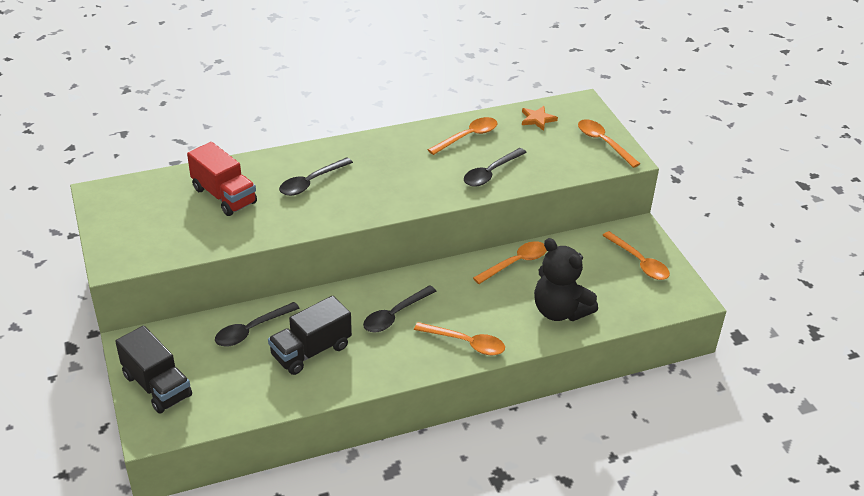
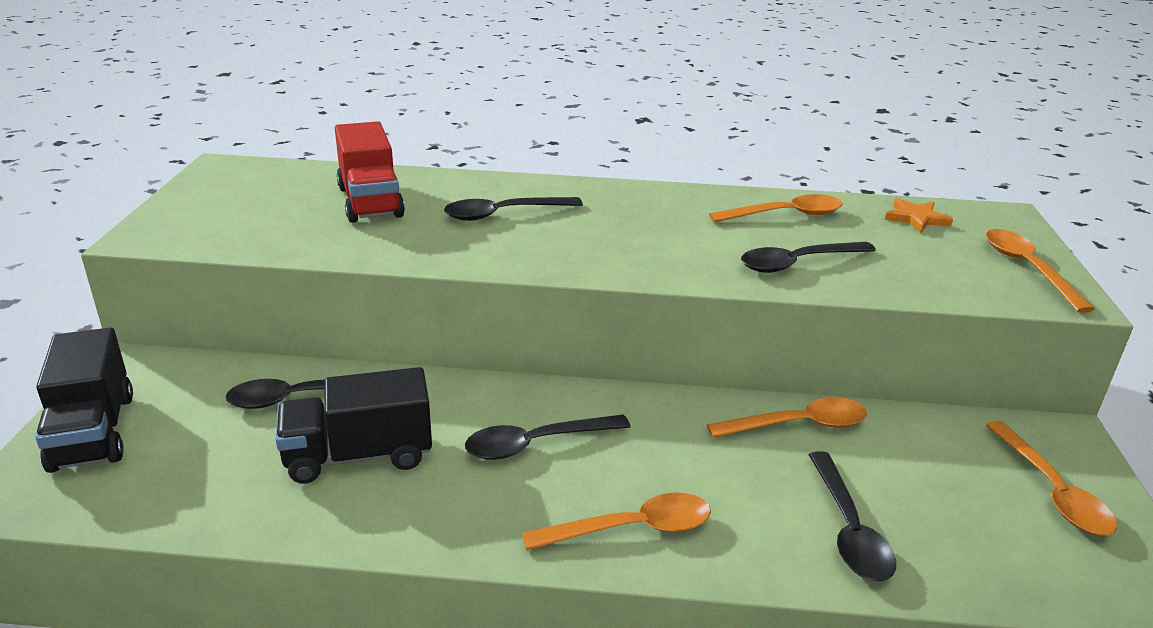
camera: 25 degrees right, 10 degrees down
(466, 343) = (631, 529): orange spoon -> orange spoon turned 60 degrees counterclockwise
(560, 311) = (848, 529): black teddy bear -> black spoon

